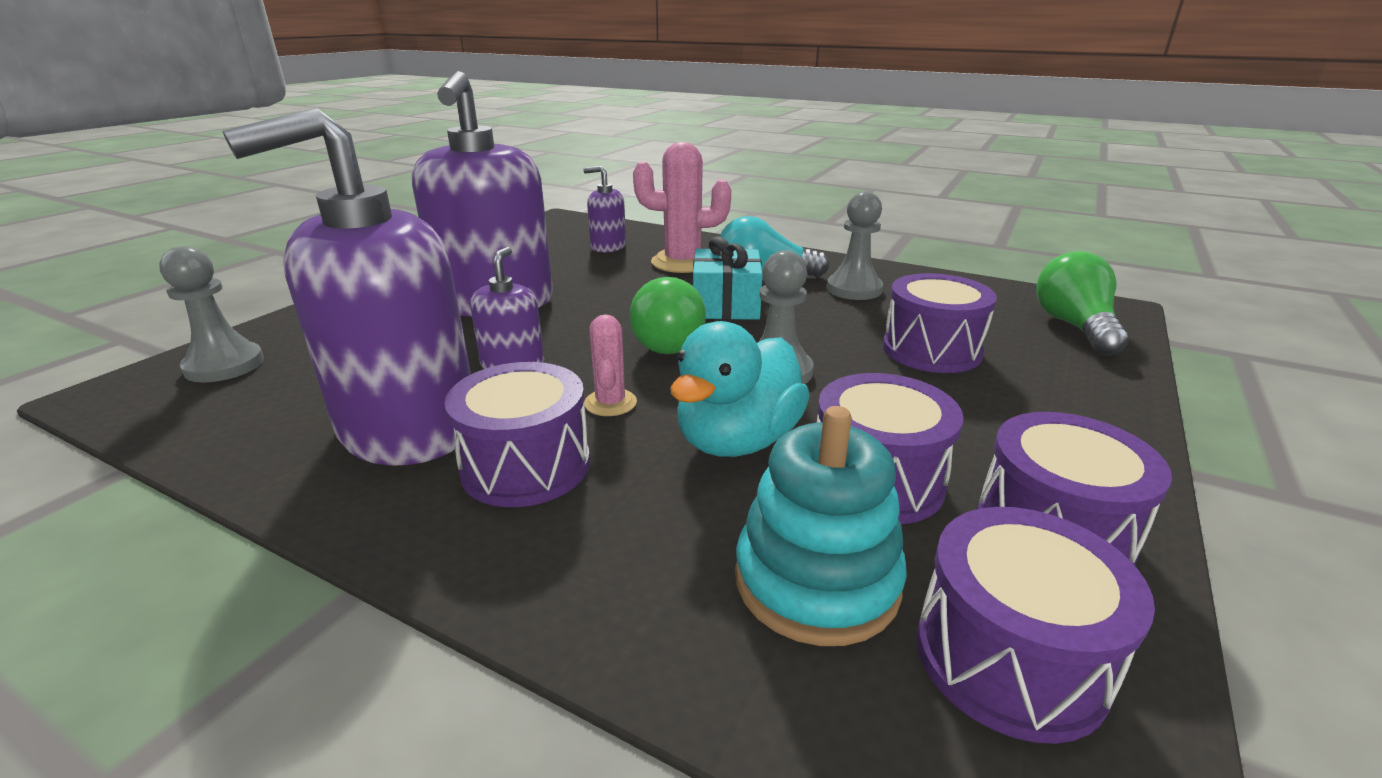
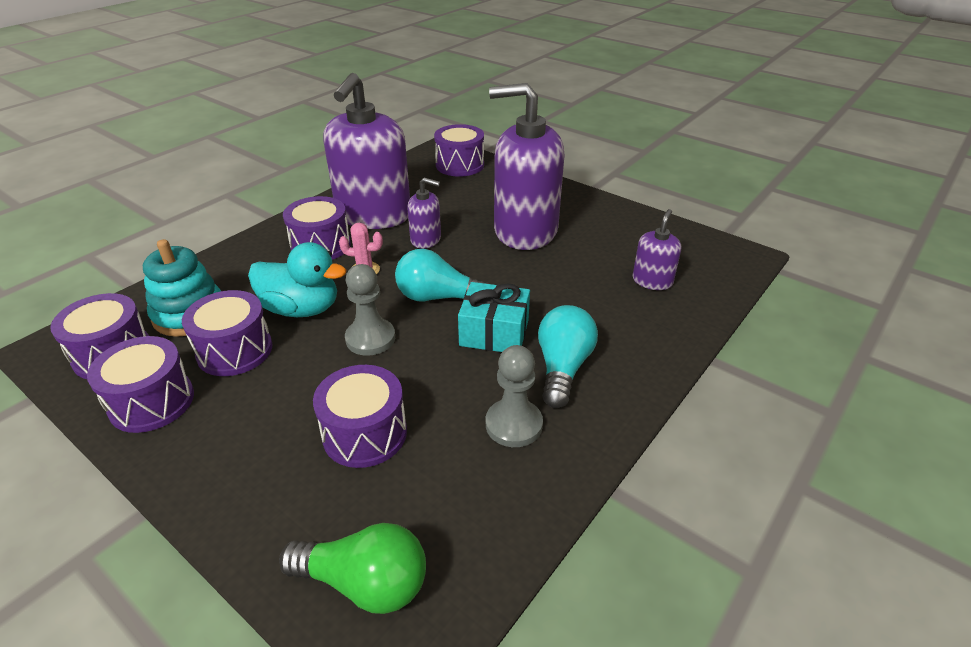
camera: 100 degrees right, 10 degrees up
(224, 365) = (460, 165): grey pawn -> purple drum
(408, 427) = (373, 215): purple soap dispenser -> purple soap dispenser turned 135 degrees counterclockwise
(668, 340) = (438, 297): green light bulb -> turquoise light bulb
(683, 262) = (604, 321): pink cactus -> none
(737, 440) = (302, 309): turquoise duck -> turquoise duck turned 150 degrees clockwise

